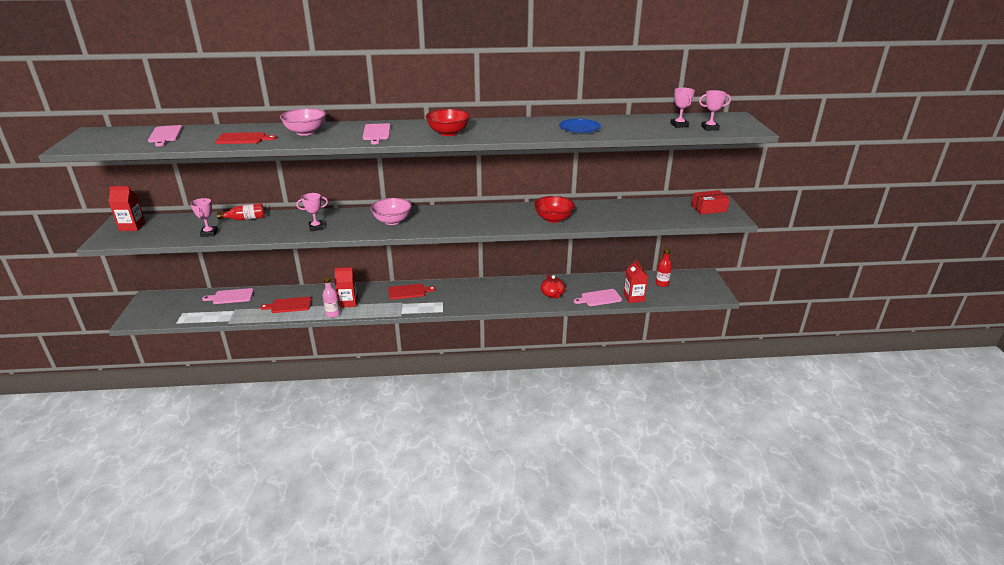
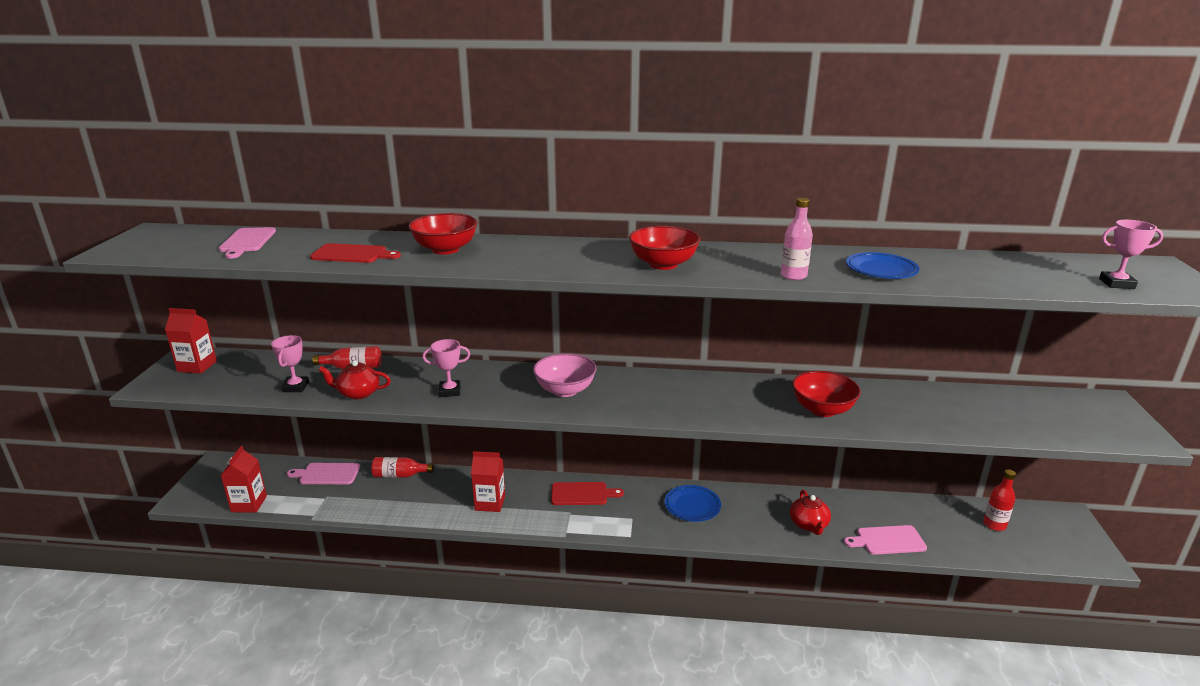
camera: 10 degrees right, 5 degrees down
(254, 233) = (358, 393): none -> red teapot
(283, 292) = (400, 475): none -> red bottle
(289, 305) = (404, 498): red cutting board -> none
(305, 132) = (445, 249): pink bowl -> red bowl
(333, 314) = (464, 521): pink bottle -> pink bottle (793, 276)
(376, 133) = (551, 257): pink cutting board -> none
(480, 291) = (692, 506): none -> blue plate
(633, 298) = (947, 546): red carton -> red carton (249, 504)
(679, 125) = (1058, 274): pink trophy -> none
(709, 208) = (1093, 413): red box -> none

